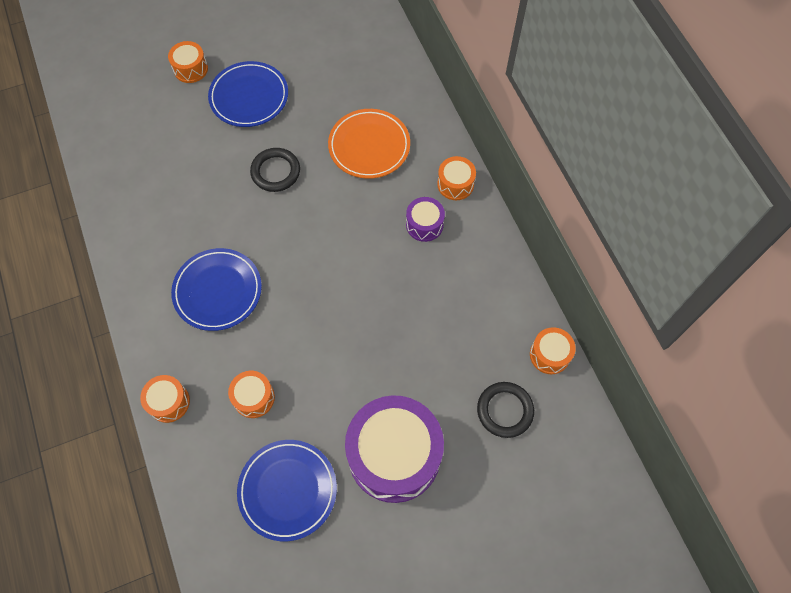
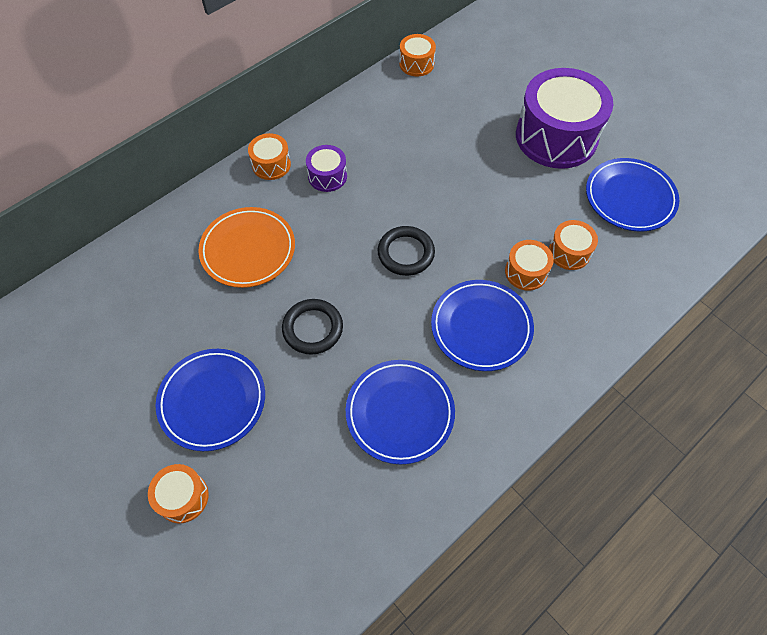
camera: 110 degrees left, 5 degrees down
(169, 402) = (616, 322): orange drum -> orange drum (526, 272)
(179, 208) = (400, 412): none -> blue plate
(505, 410) = (478, 79): black ring -> black ring (406, 253)

